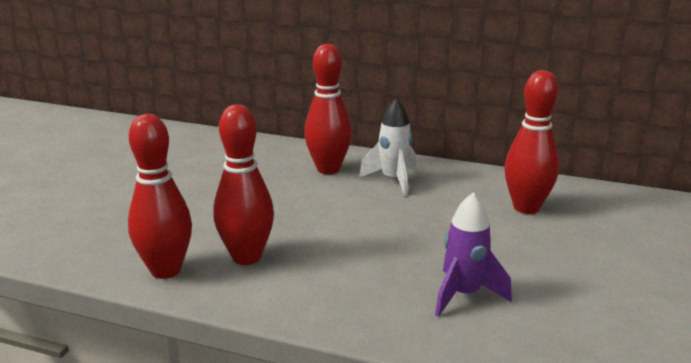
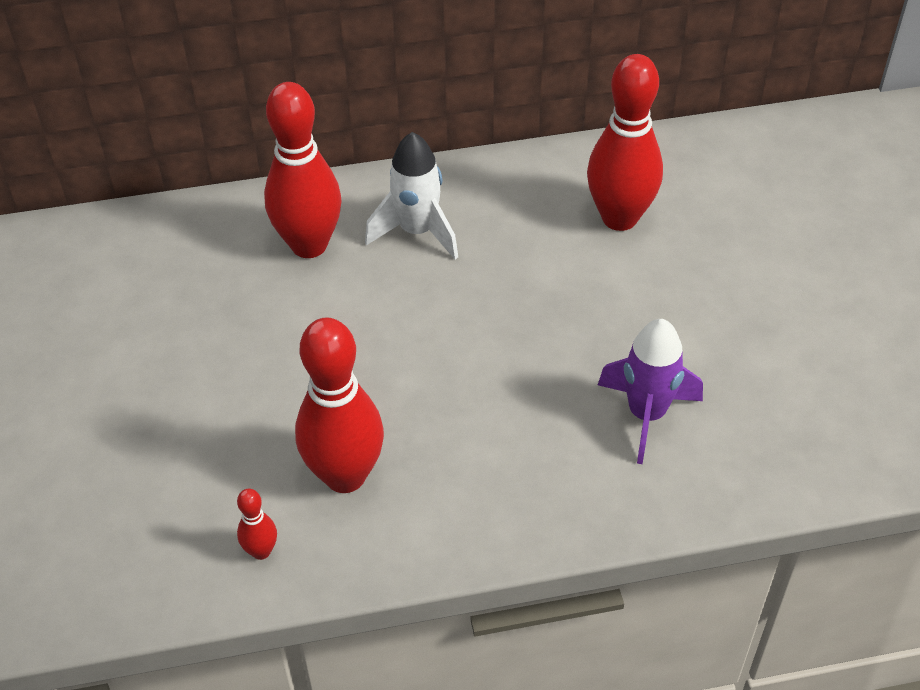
camera: 30 degrees left, 25 degrees up
(166, 270) = (261, 551): red bowling pin -> red bowling pin, size x0.44

